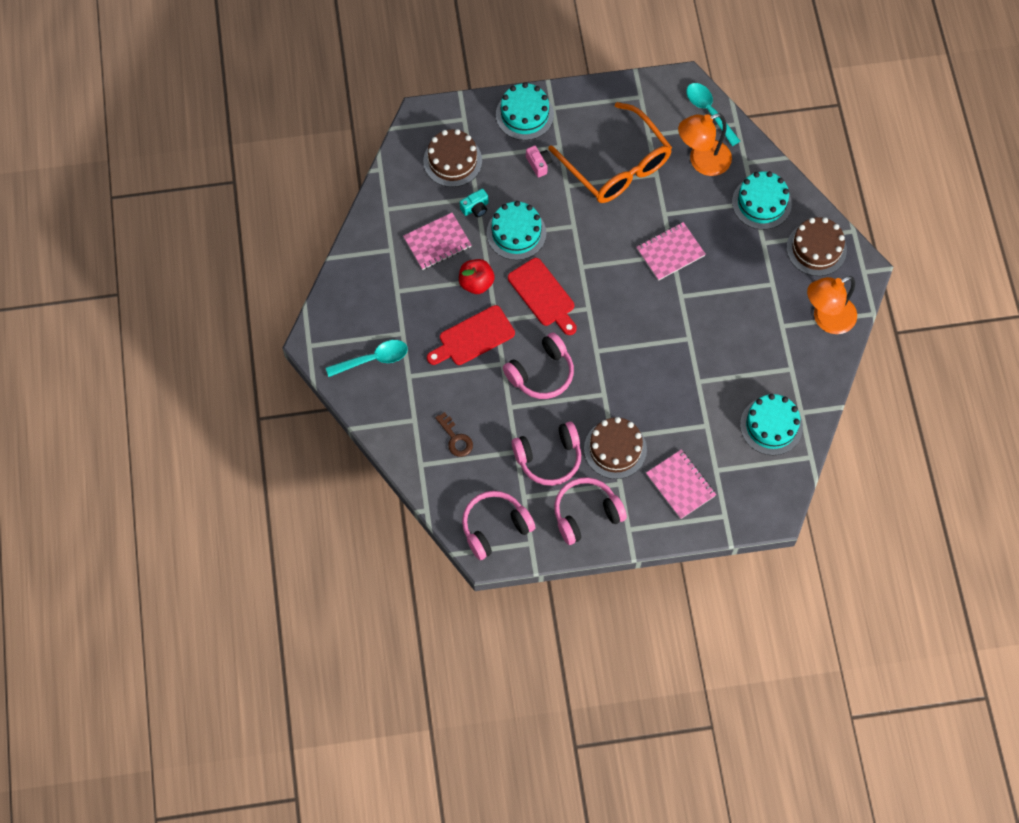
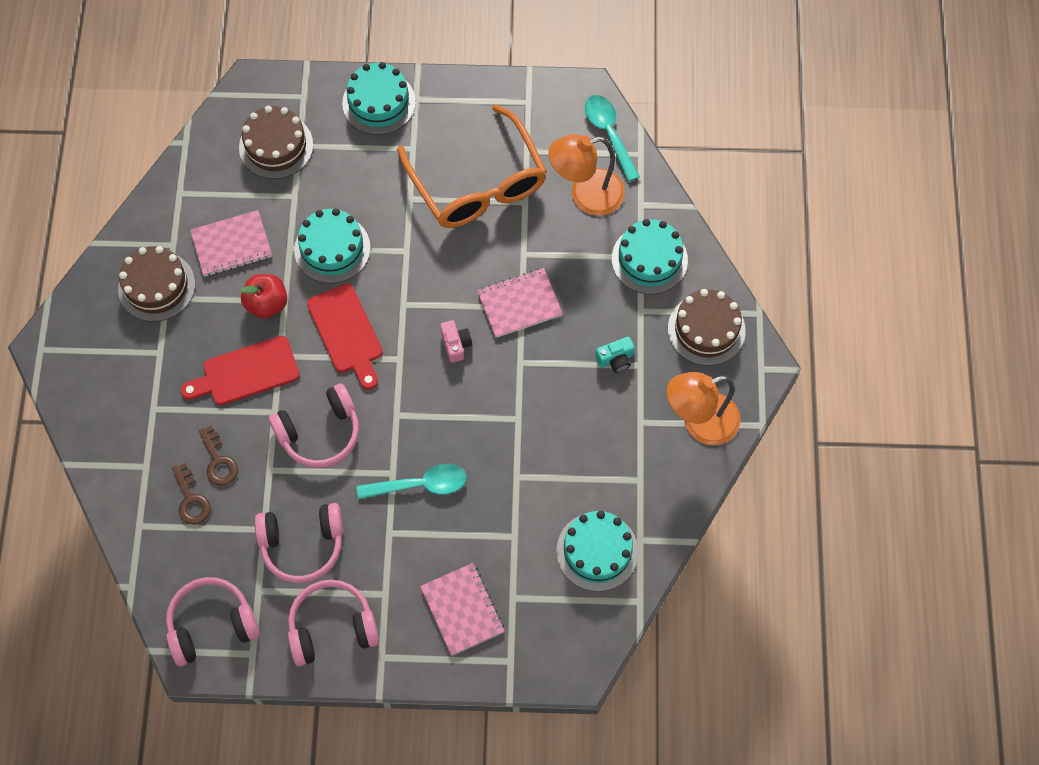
camera: 10 degrees right, 0 degrees up
(373, 359) = (115, 380): turquoise spoon -> turquoise spoon (420, 484)
(469, 407) = (218, 461): none -> brown key
(475, 208) = (289, 209): turquoise camera -> turquoise camera (615, 359)
(538, 164) = (381, 167): pink camera -> pink camera (456, 344)
(615, 449) = (389, 548): brown cake -> brown cake (156, 286)

